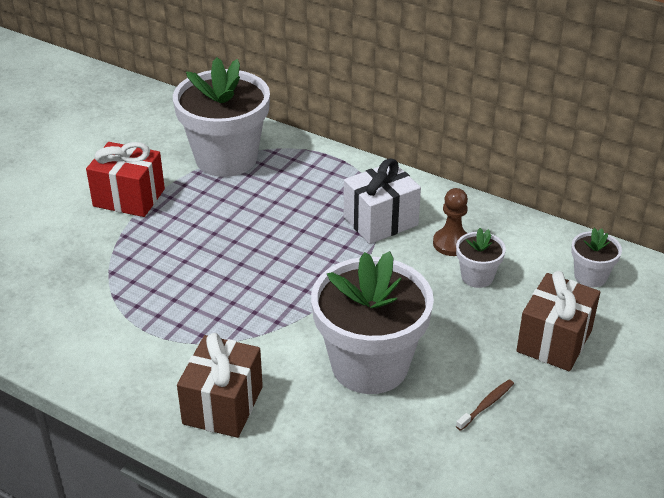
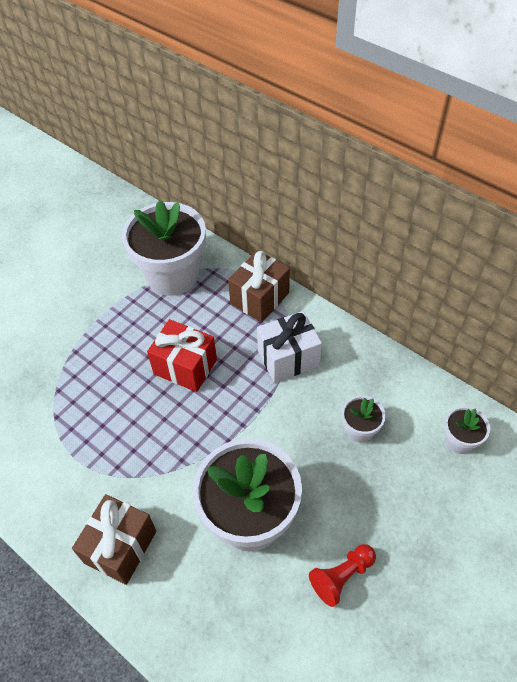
camera: 10 degrees right, 15 degrees up
(129, 198) = (86, 311): red gift -> red gift (185, 367)
(451, 243) = (344, 390): brown pawn -> none
(486, 405) = (341, 576): brown toothbrush -> red pawn
(554, 341) = (414, 511): brown gift -> brown gift (259, 298)

